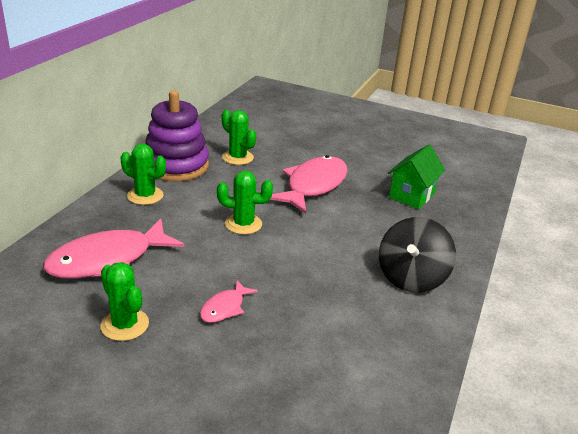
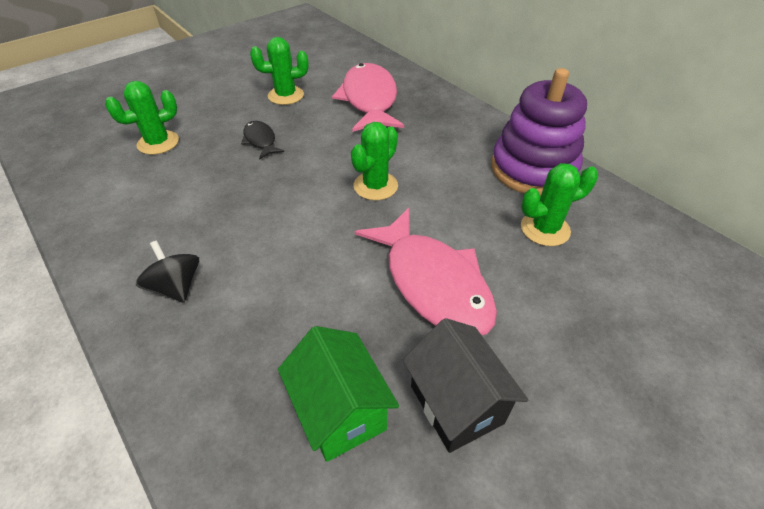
camera: 120 degrees right, 15 degrees up
(145, 196) = (468, 135): green cactus -> green cactus (158, 143)
(225, 308) = (260, 141): pink fish -> black fish
(375, 169) = (456, 404): none -> black house
(411, 277) = (176, 287): black spinning top -> black spinning top, size x0.62

